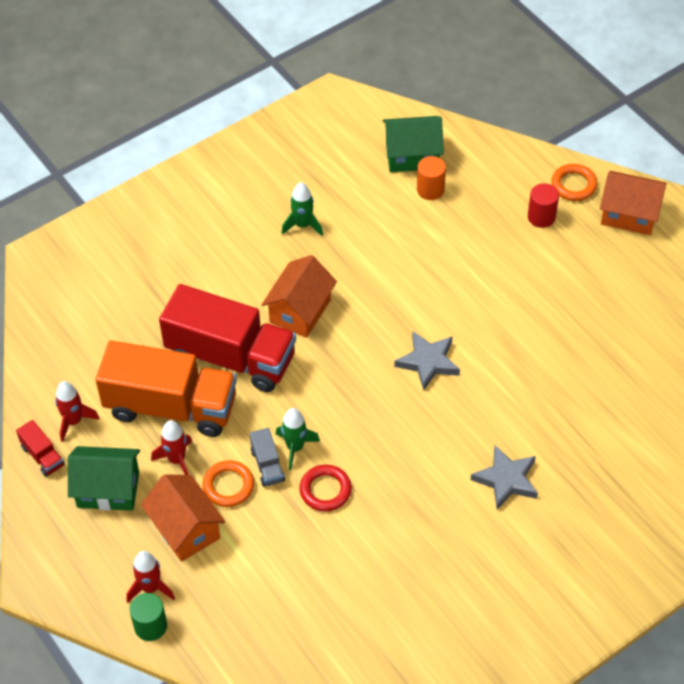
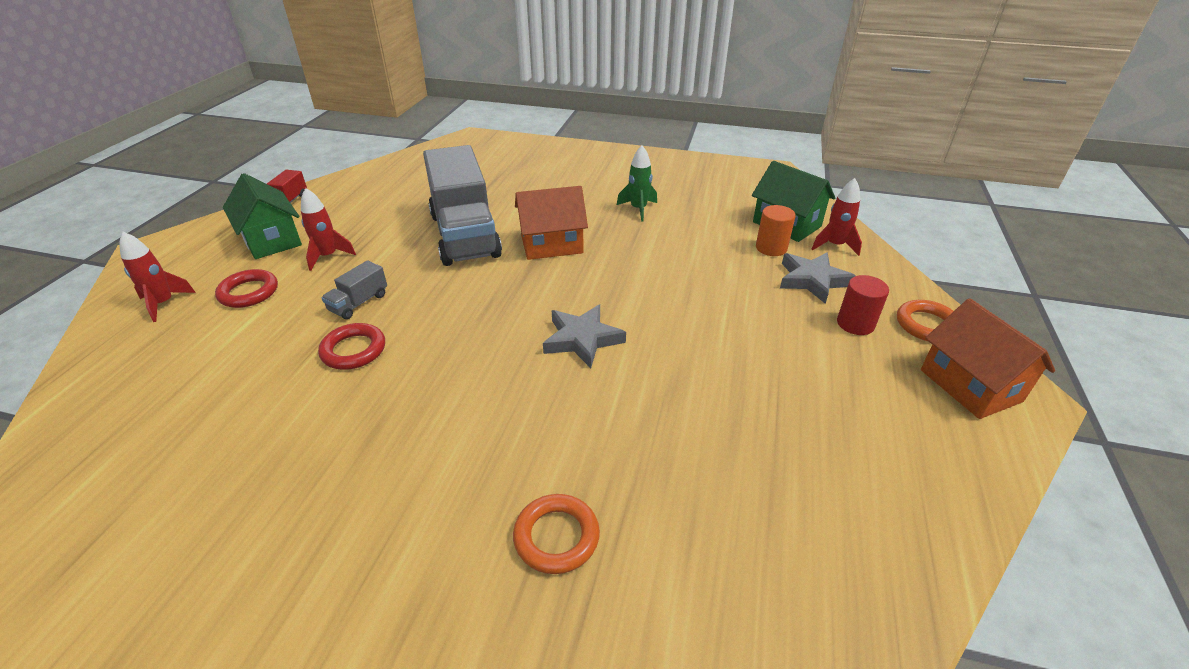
camera: 50 degrees right, 15 degrees down
(74, 421) = (333, 201): red rocket -> red rocket (834, 245)
(150, 626) = (113, 323): green cylinder -> none
(171, 406) = (385, 231): orange truck -> none
(186, 529) = (249, 292): orange house -> red ring
(228, 486) = (317, 293): orange ring -> orange ring (556, 537)
(231, 357) = (465, 235): red truck -> grey truck
(295, 448) = (394, 308): green rocket -> none
(506, 480) = (481, 487): grey star -> grey star (812, 280)

